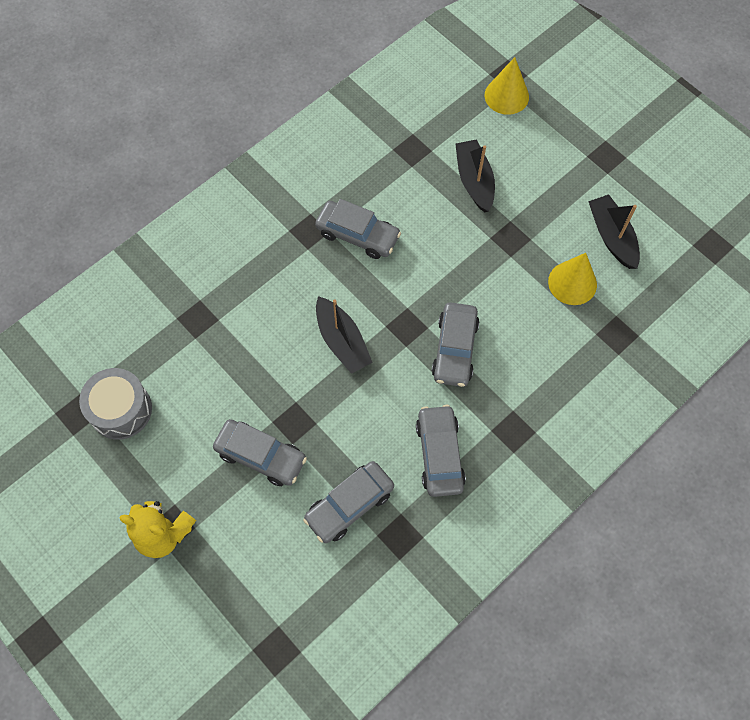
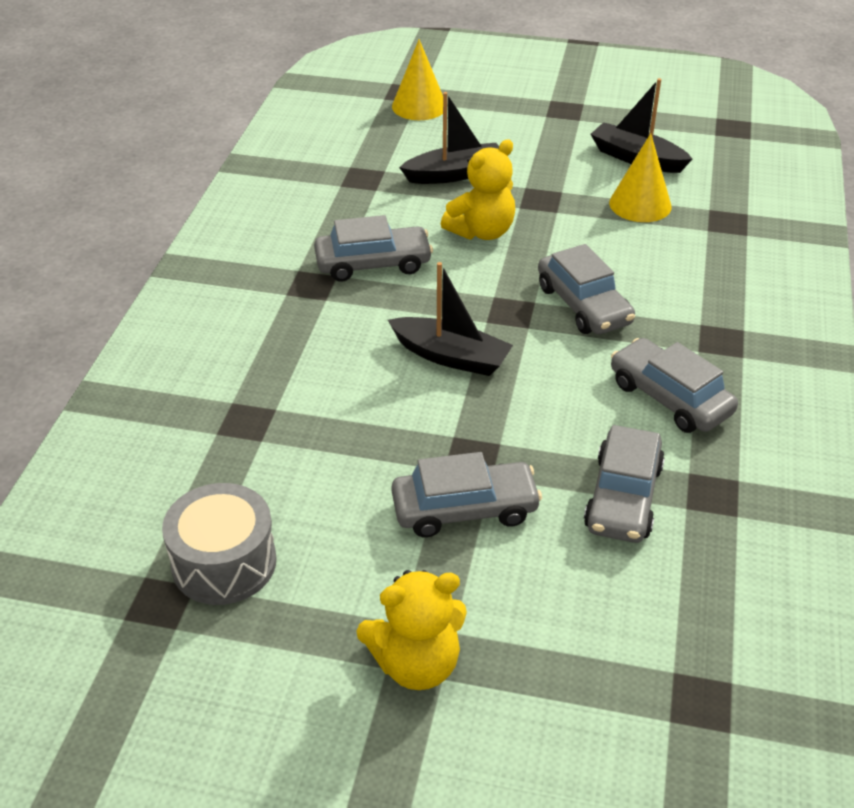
camera: 35 degrees left, 25 degrees down
(446, 246) = (482, 232): none -> yellow teddy bear
(474, 181) = (455, 174): black boat -> black boat turned 120 degrees clockwise

